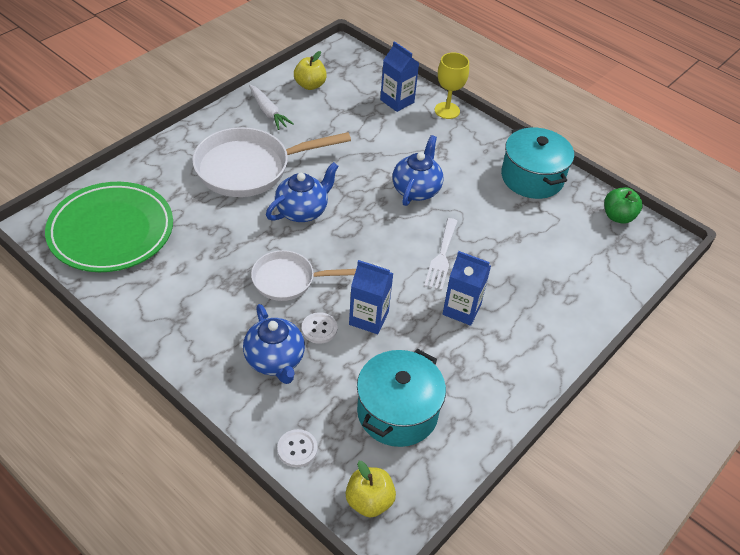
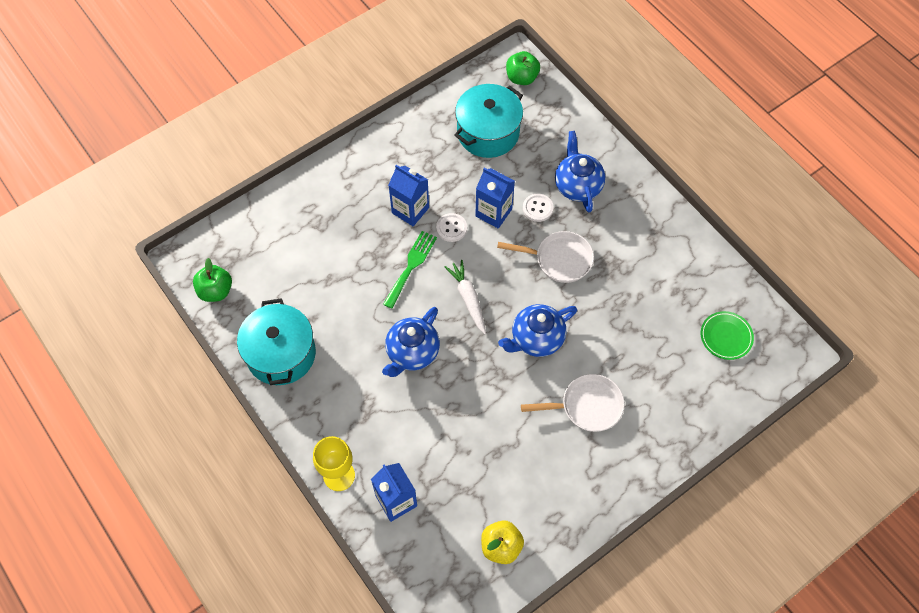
camera: 165 degrees left, 15 degrees up
(111, 231) = (726, 336): green plate -> green plate, size x0.43
(249, 168) = (587, 406): white pan -> white pan, size x0.59
(268, 112) = (559, 499): white carrot -> white carrot (468, 298)
(297, 449) = (567, 117): white button -> white button (451, 228)
(369, 501) = (521, 78): yellow apple -> green apple
(442, 257) = (411, 266): white fork -> green fork

